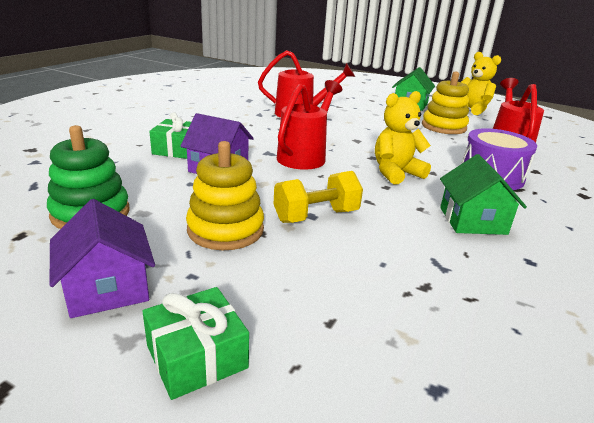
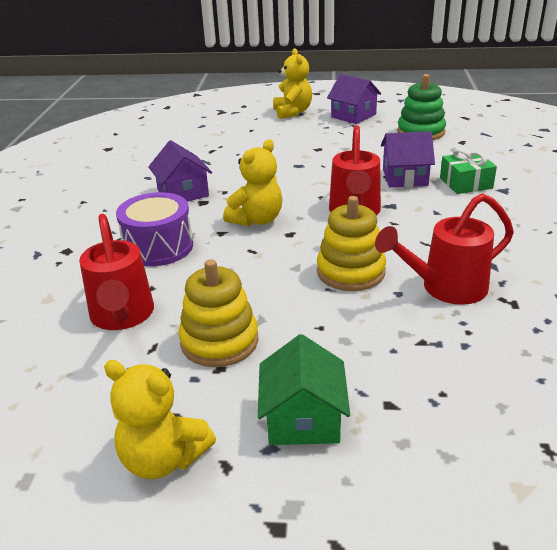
camera: 160 degrees right, 5 degrees up
(197, 356) = (292, 112): green gift -> yellow teddy bear
(225, 229) = (338, 145): yellow stacking toy -> yellow stacking toy (350, 272)
(316, 216) = (294, 165): yellow dumbbell -> none
(472, 221) = (183, 193): green house -> purple house

